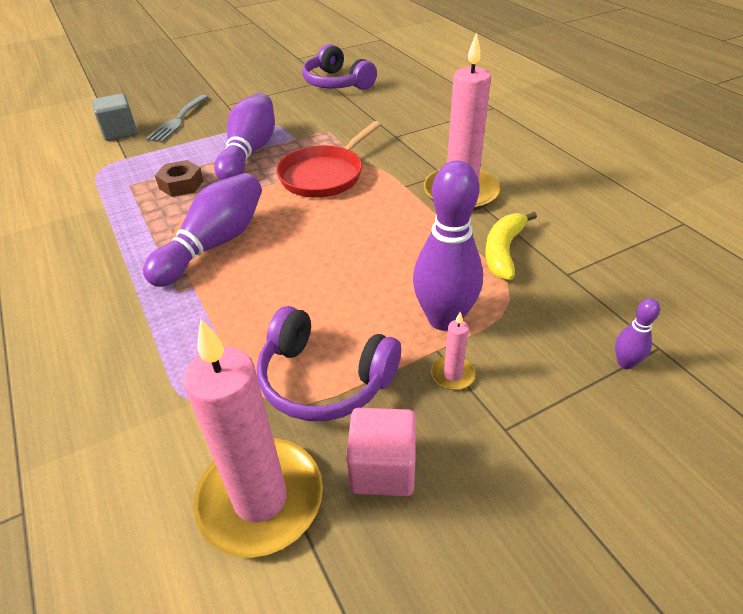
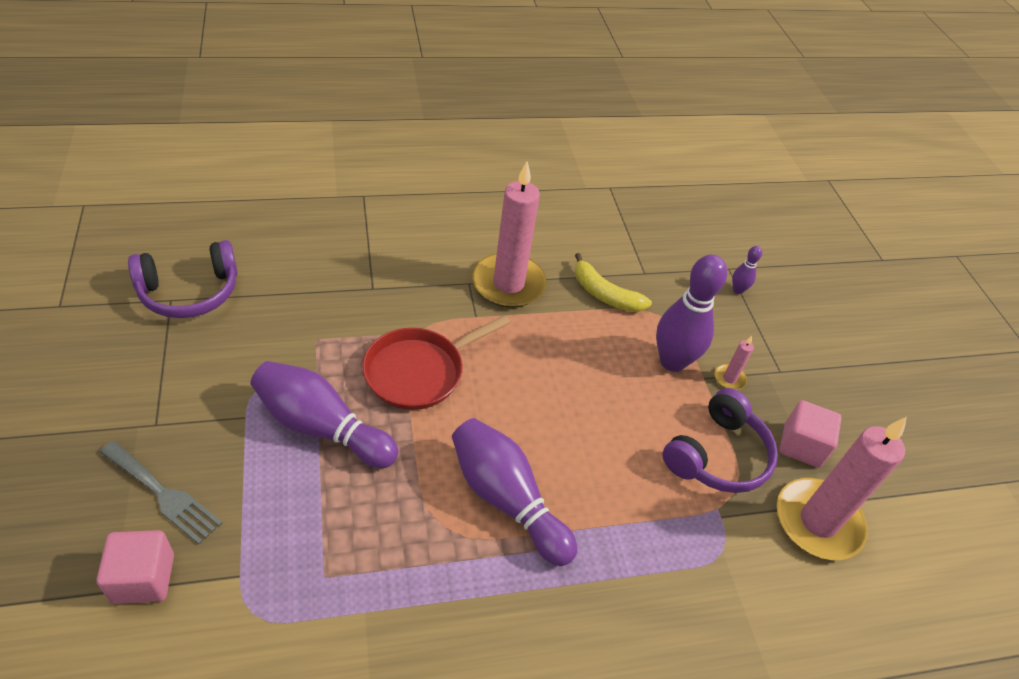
camera: 80 degrees left, 5 degrees up
(120, 132) = (143, 578): grey cube -> pink cube
(181, 184) = (360, 514): brown nut -> none
(324, 175) = (419, 371): red pan -> red pan turned 90 degrees clockwise

